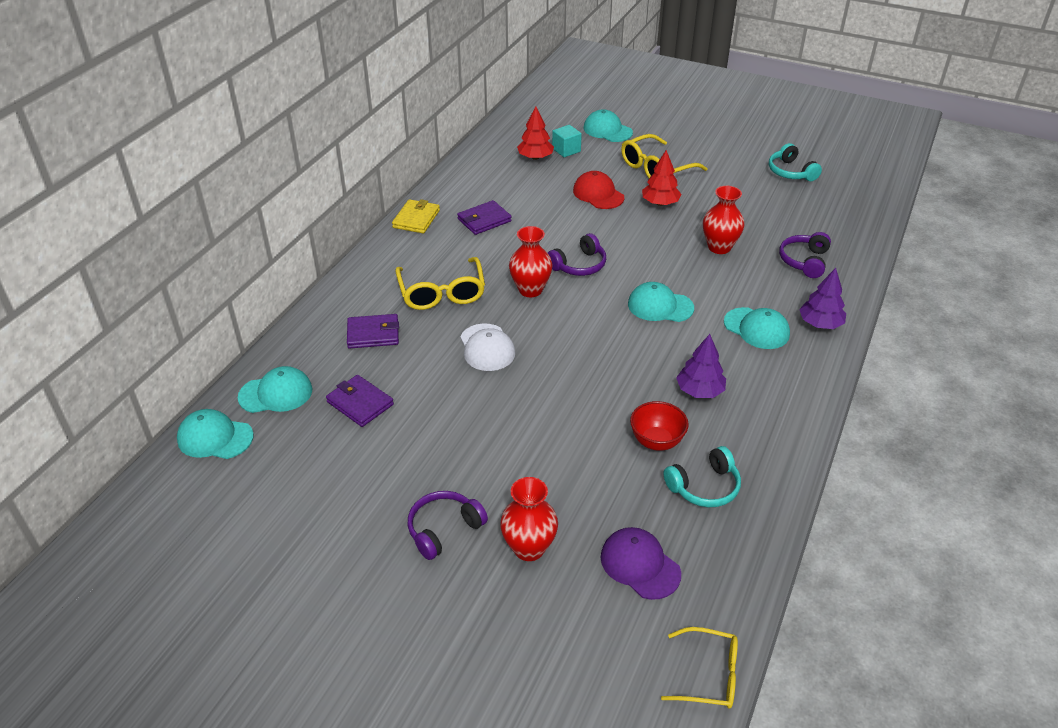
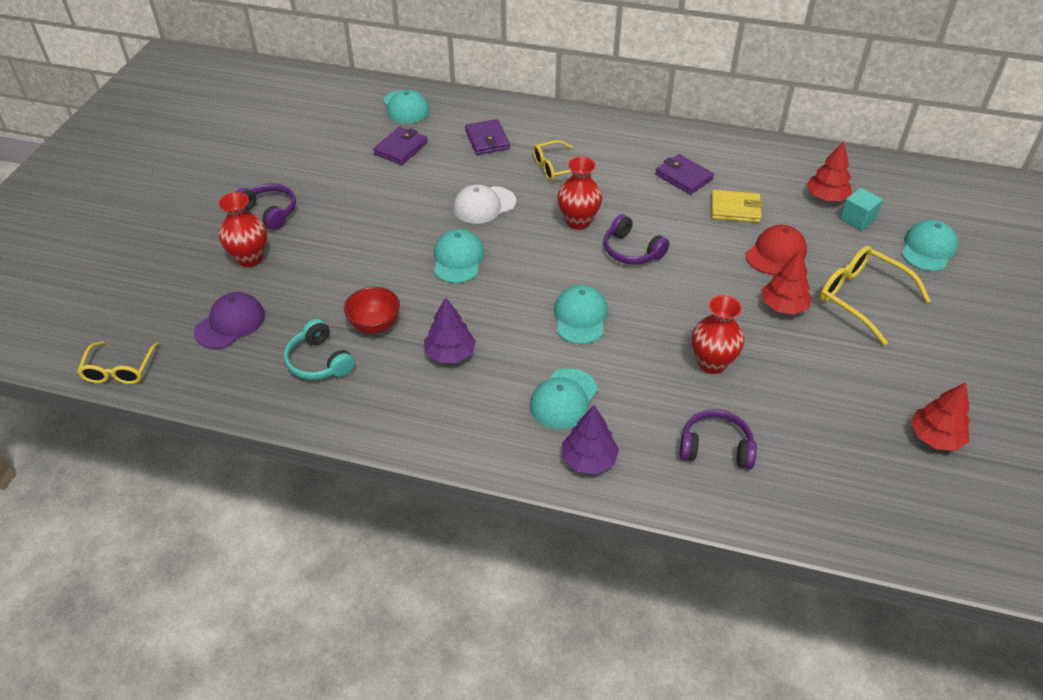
camera: 80 degrees right, 5 degrees up
(215, 437) = (356, 91): turquoise cap -> turquoise cap (458, 259)
(416, 219) = (665, 135): yellow wallet -> yellow wallet (735, 209)
(442, 293) = (555, 168): yellow glasses -> yellow glasses, size x0.66
(790, 172) = (935, 437): turquoise headphones -> red tree

